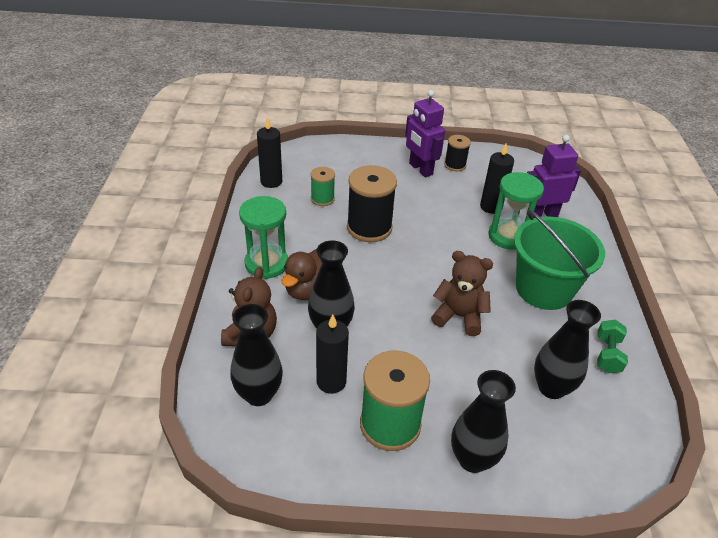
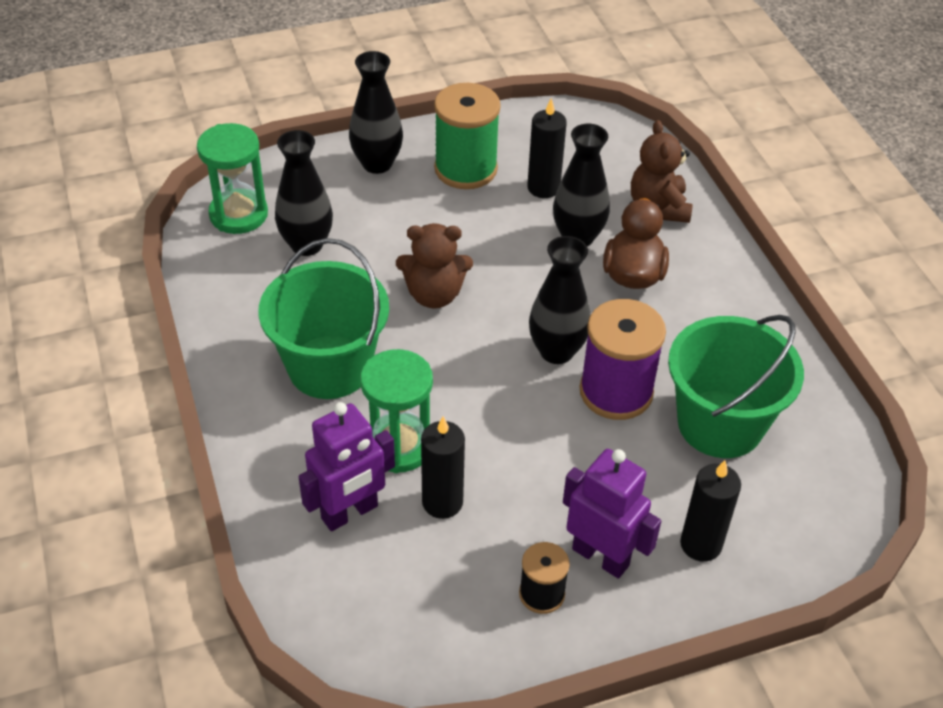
camera: 160 degrees right, 5 degrees up
(259, 394) = (605, 159): black vase -> black vase (556, 351)
(266, 264) = (711, 291): green hourglass -> green hourglass (238, 214)
(271, 181) = (824, 432): black candle -> black candle (700, 544)
(322, 199) = (720, 424): green spool -> green bucket
(369, 228) = (616, 392): black spool -> purple spool
(607, 355) = (240, 300): green dumbbell -> none

